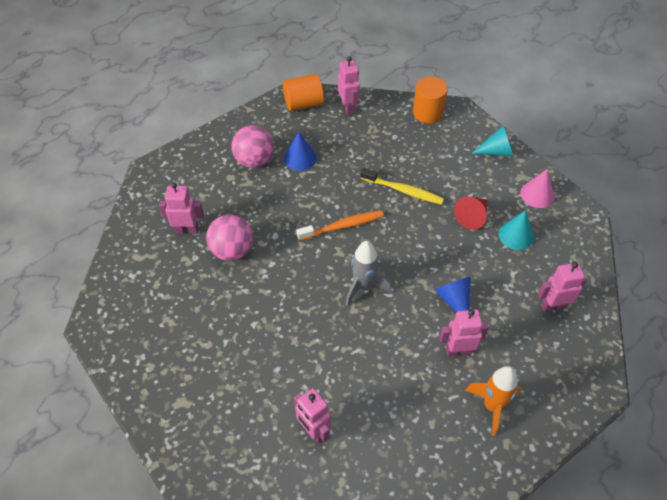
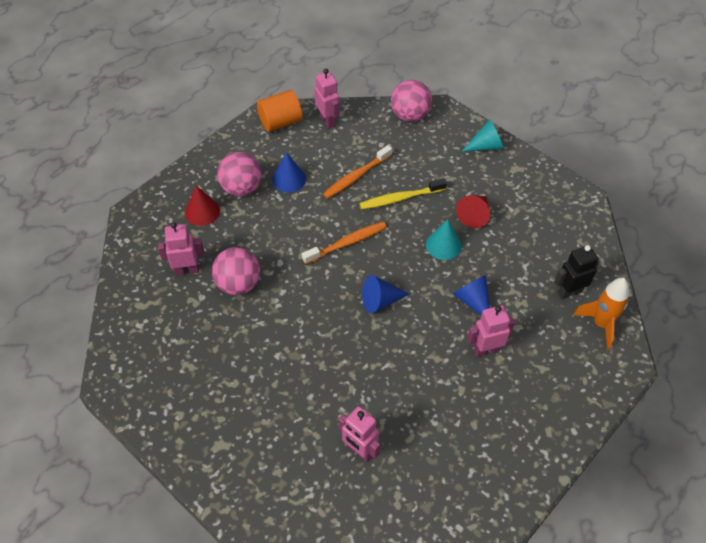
camera: 10 degrees left, 0 degrees up
(213, 177) = (202, 212): none -> red cone
(363, 287) = (380, 301): grey rocket -> blue cone
(365, 164) = (356, 176): none -> orange toothbrush
(403, 190) = (400, 198): yellow toothbrush -> yellow toothbrush turned 150 degrees clockwise
(428, 113) = (410, 115): orange cylinder -> pink ball
(492, 406) = (529, 398): orange rocket -> orange rocket (601, 324)
(516, 235) = (521, 228): turquoise cone -> turquoise cone (443, 245)
(537, 194) = (534, 184): pink cone -> none
(553, 306) = (569, 292): pink robot -> black robot

